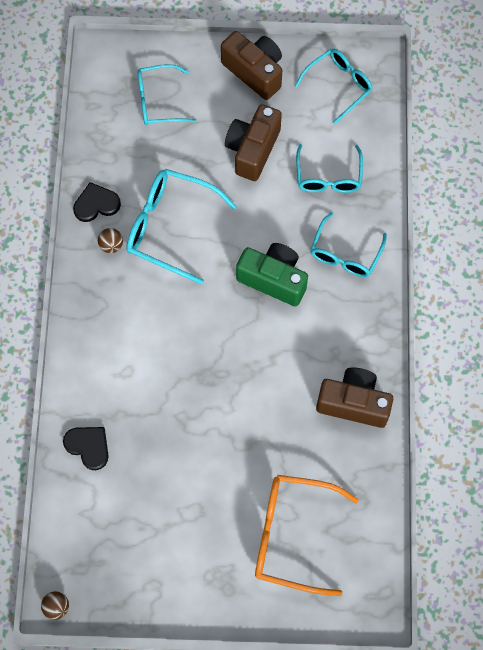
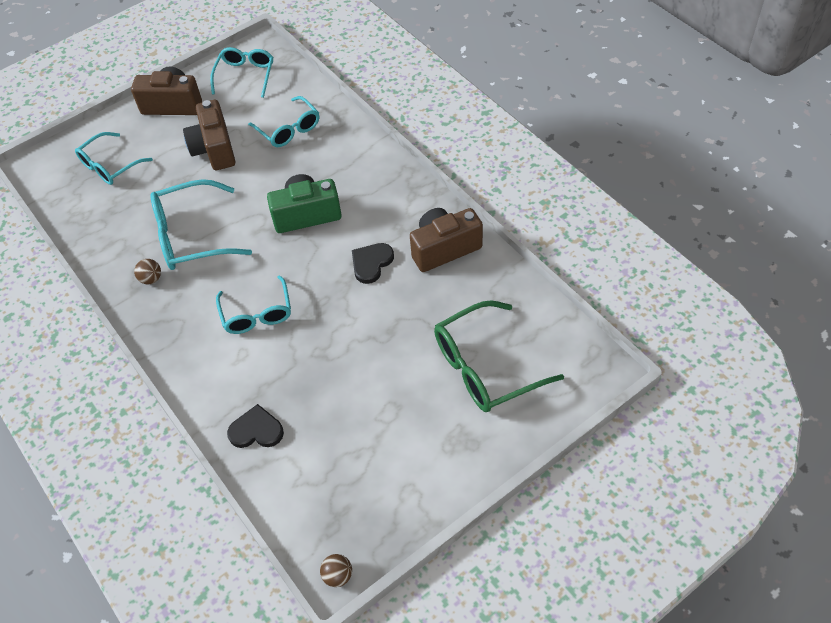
camera: 35 degrees left, 15 degrees down
(96, 204) = (114, 261): black heart -> black heart (371, 263)
(292, 535) = (485, 367): orange glasses -> green glasses
(345, 254) = (346, 165): turquoise glasses -> turquoise glasses (257, 314)

